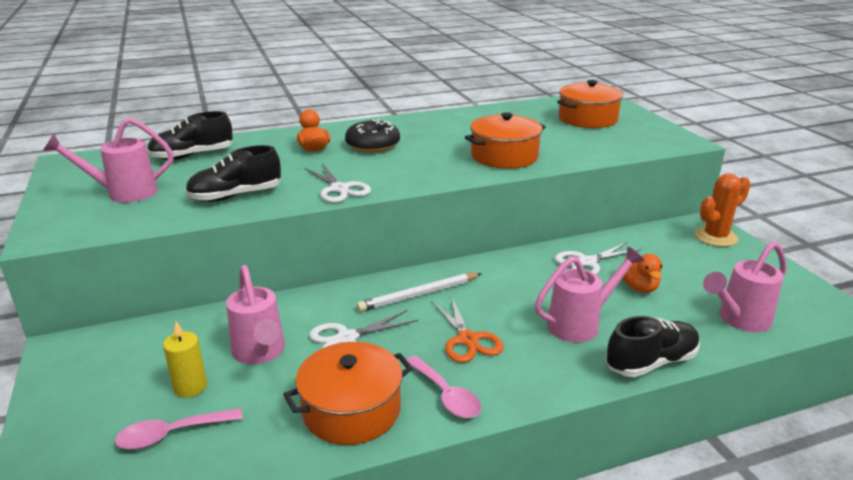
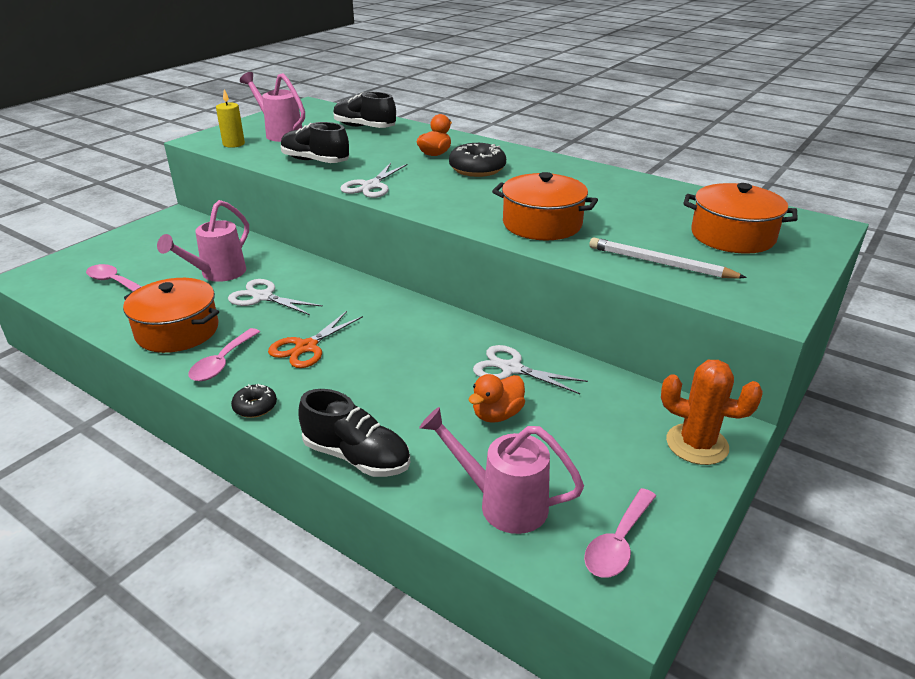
camera: 55 degrees right, 5 degrees up
(190, 387) = (164, 268): yellow candle -> yellow candle (233, 144)
(419, 295) = (353, 303): white pencil -> white pencil (660, 263)
(540, 395) = (255, 407): none -> black donut
(581, 324) = (387, 397): pink watering can -> none
(794, 295) = (618, 543): none -> pink spoon

